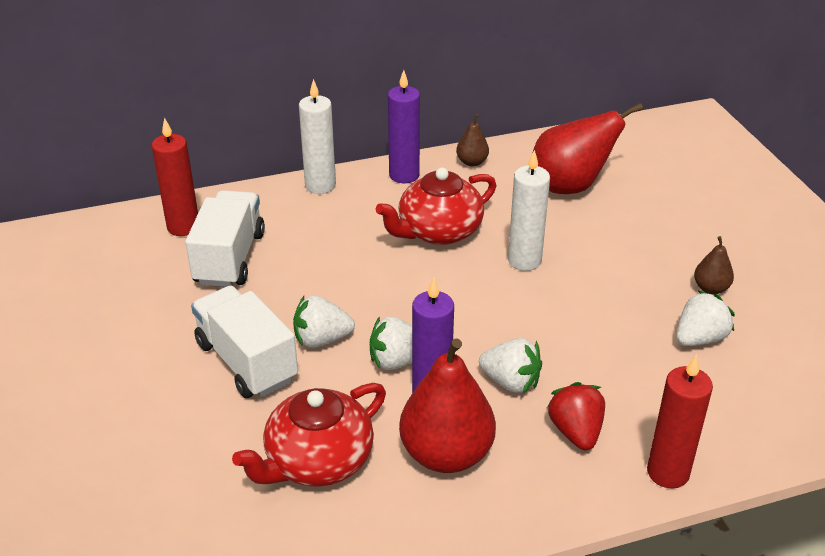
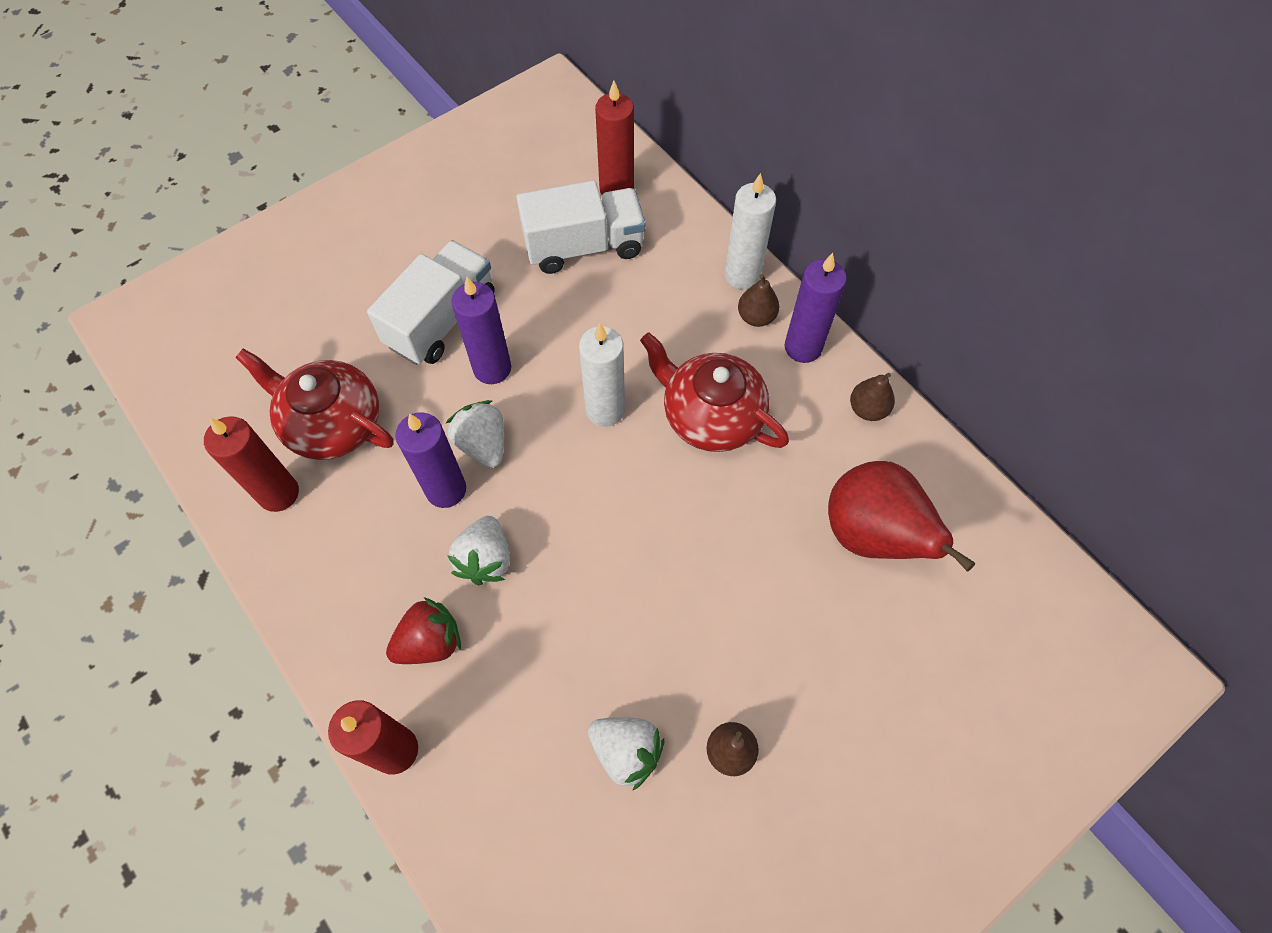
camera: 70 degrees right, 25 degrees up
(322, 339) = (492, 368): white strawberry -> purple candle
(363, 189) = (756, 317): none -> brown pear
(377, 516) = (279, 493): none -> red candle
(446, 454) = (367, 528): red pear -> none
(524, 261) = (695, 520): white candle -> white candle (605, 410)

